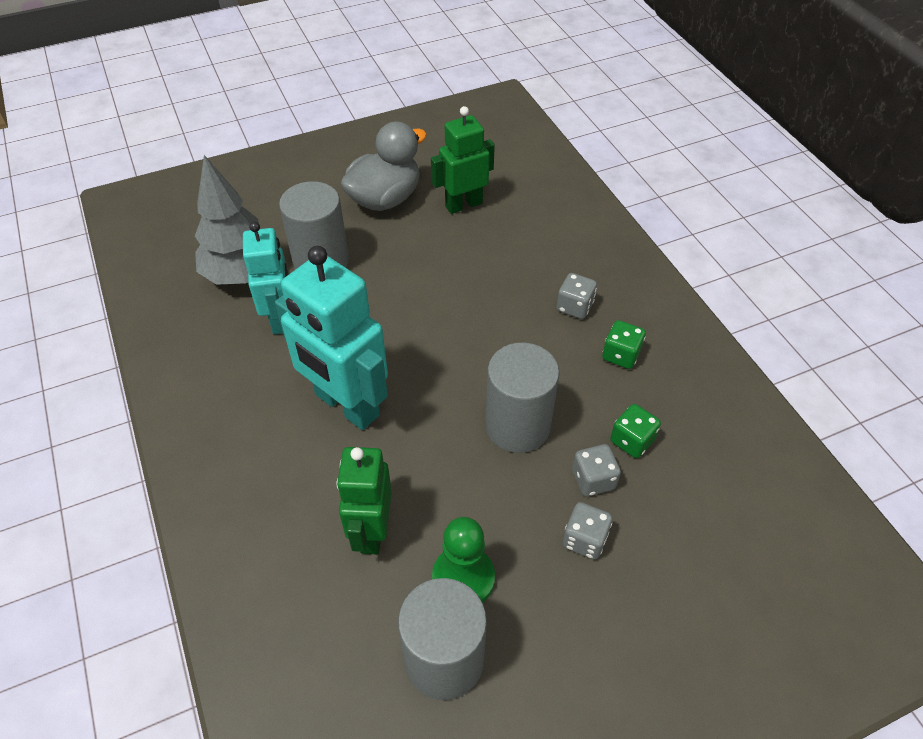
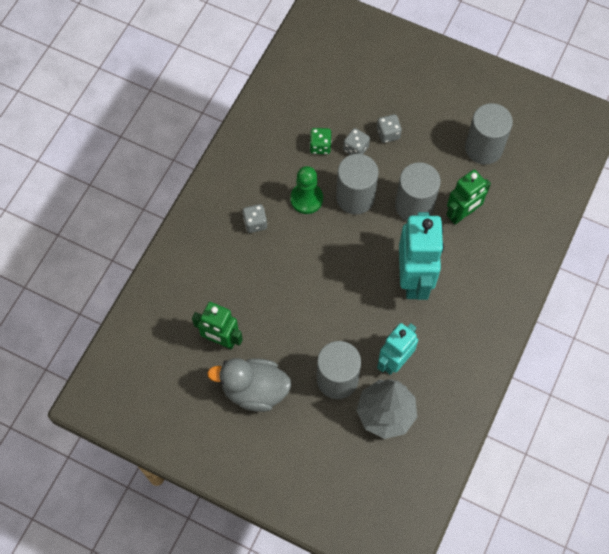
camera: 130 degrees left, 15 degrees up
(441, 483) = (414, 205): none -> grey cylinder
(463, 578) = (447, 165): green pawn -> green pawn (306, 199)
(621, 355) = (271, 181): green dice -> none

